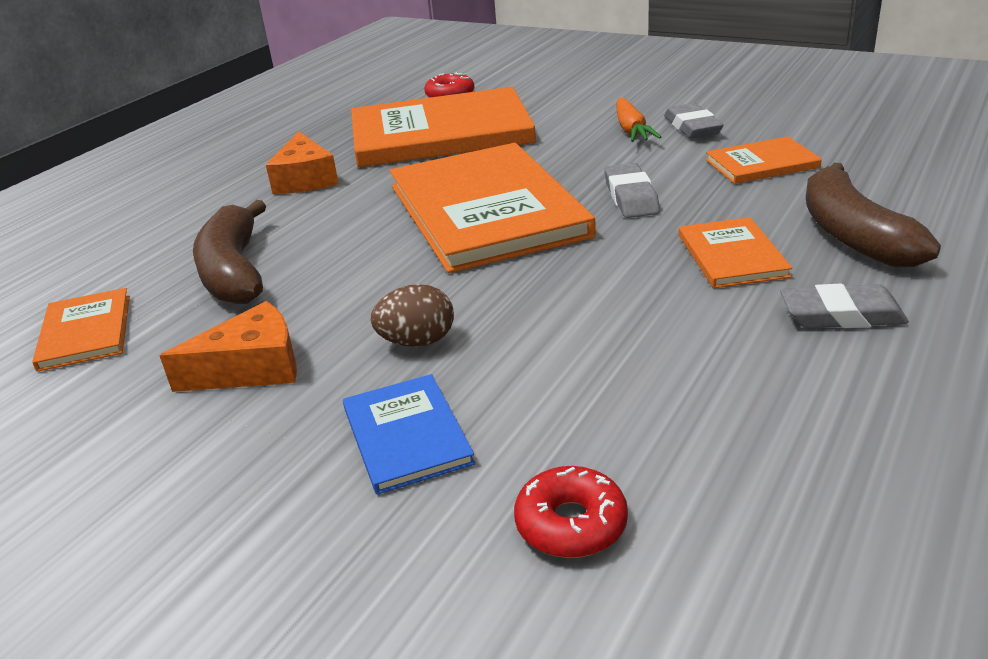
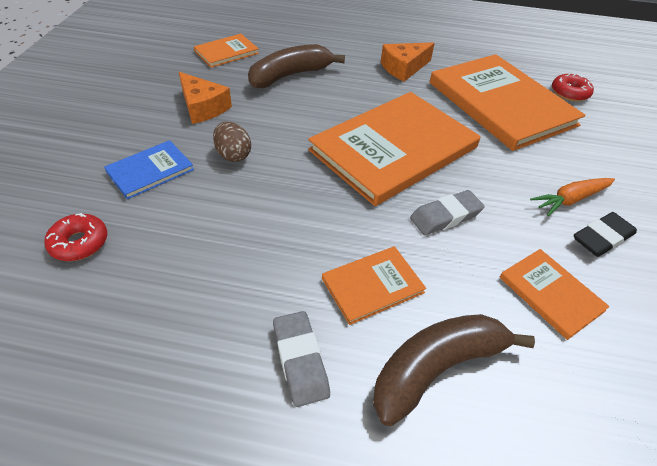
camera: 65 degrees right, 15 degrees up
(692, 127) = (602, 238): grey eraser -> black eraser

